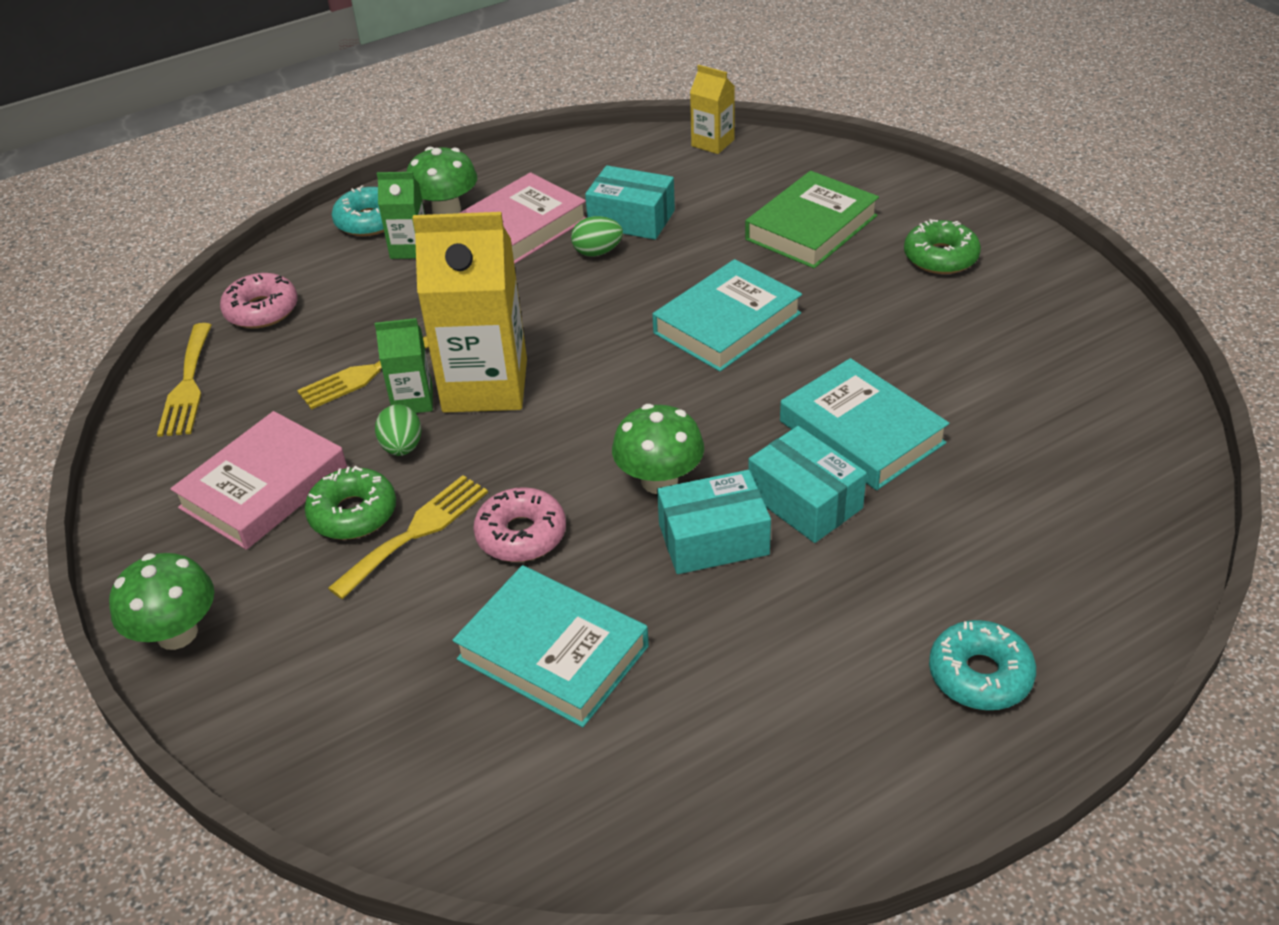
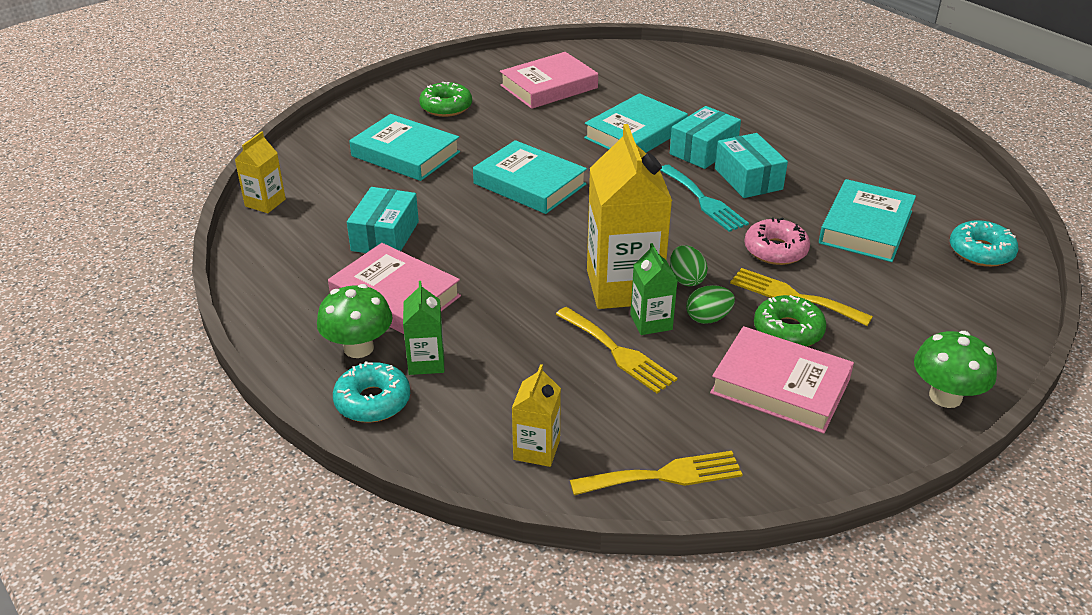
camera: 100 degrees left, 5 degrees down
(261, 310) = (536, 449): pink donut -> yellow carton
(597, 252) = (436, 249): green egg -> green egg (686, 279)
(659, 481) = (704, 201): green mushroom -> turquoise fork
(811, 227) = (405, 154): green book -> turquoise book
(980, 675) = (808, 103): turquoise donut -> turquoise donut (981, 252)
(1014, 353) = (549, 87): none -> pink book

